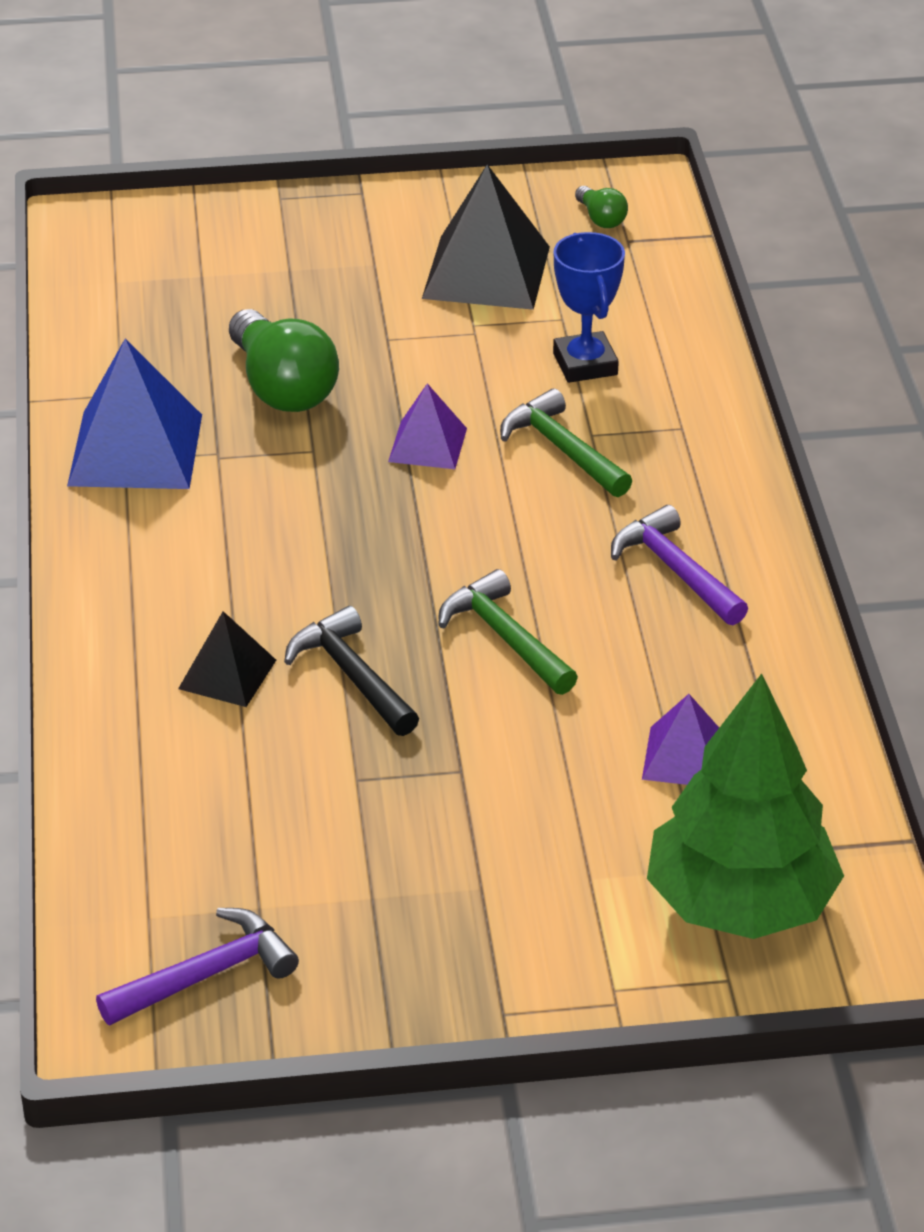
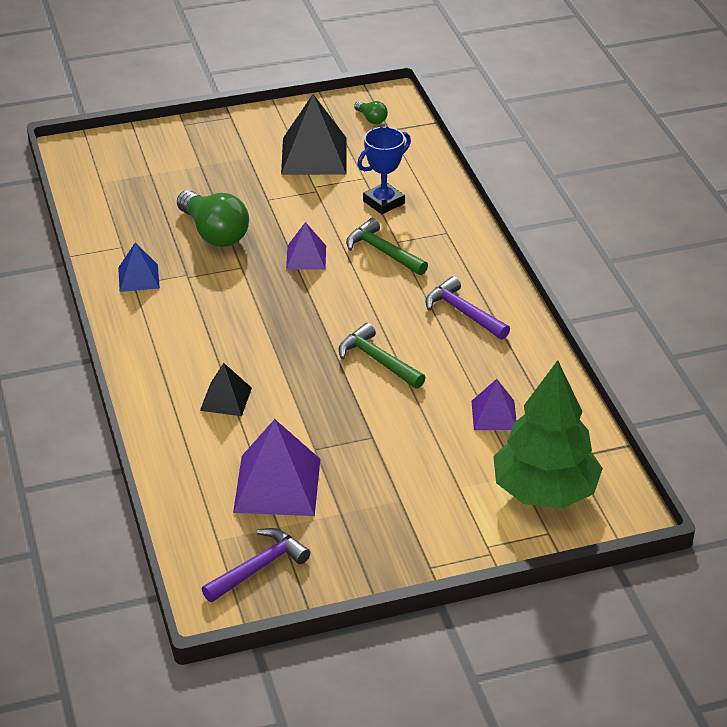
camera: 10 degrees left, 0 degrees up
(135, 449) = (138, 277): blue pyramid -> blue pyramid, size x0.56
(276, 834) = (277, 485): none -> purple pyramid
(352, 676) = (297, 391): black hammer -> none
(585, 364) = (383, 202): blue trophy -> blue trophy turned 75 degrees clockwise

